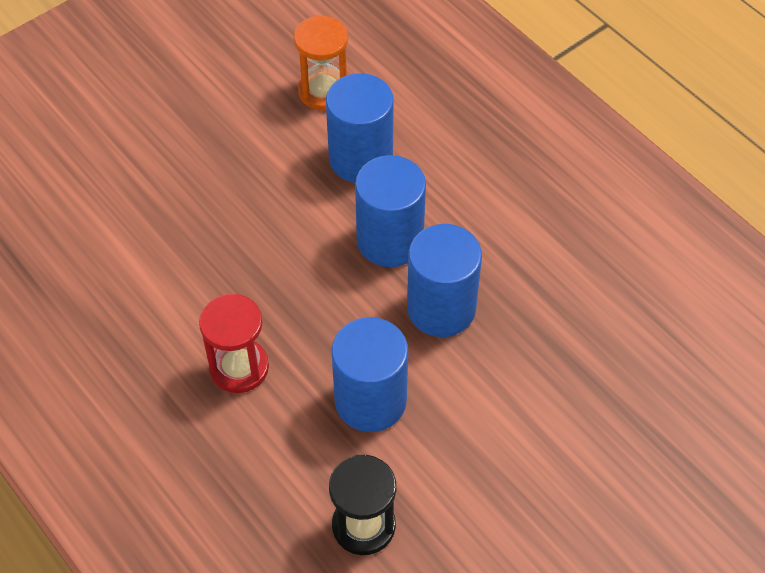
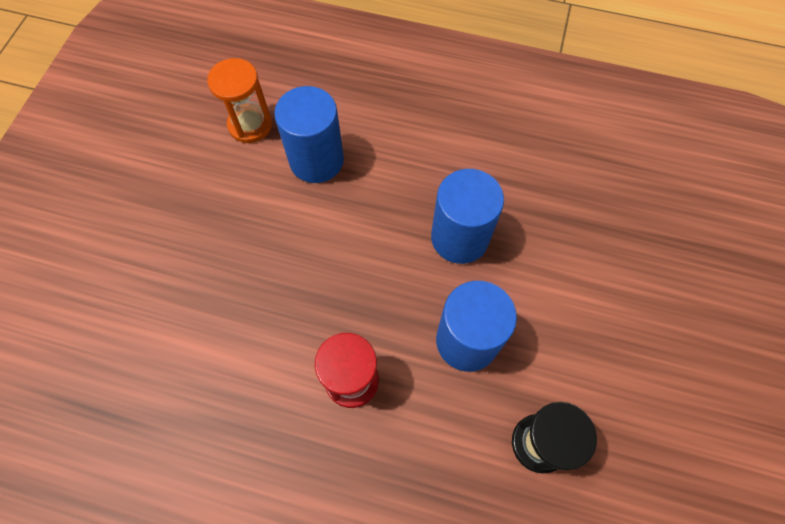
camera: 35 degrees left, 10 degrees up
(390, 240) = (385, 209): blue cylinder -> none

